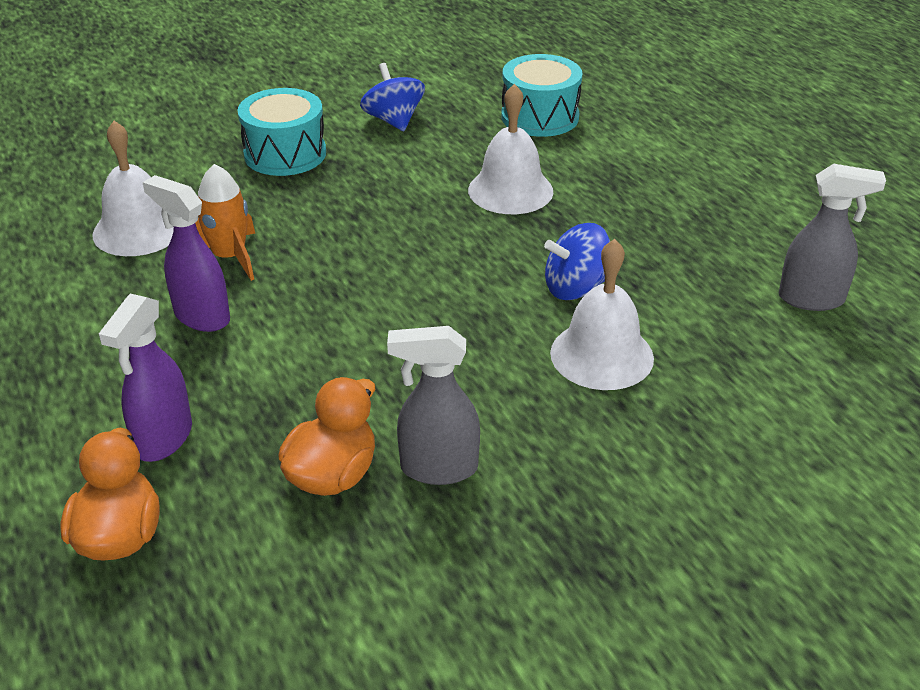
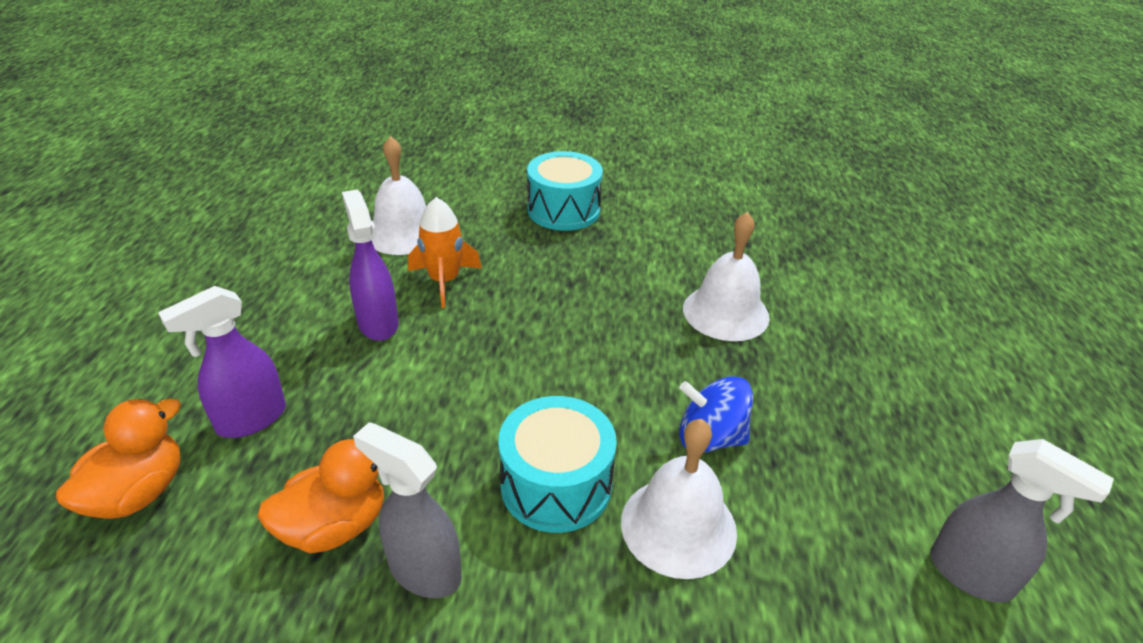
camera: 30 degrees right, 0 degrees up
(393, 120) = (675, 212): blue spinning top -> none
(540, 117) = (809, 252): turquoise drum -> turquoise drum (556, 485)

